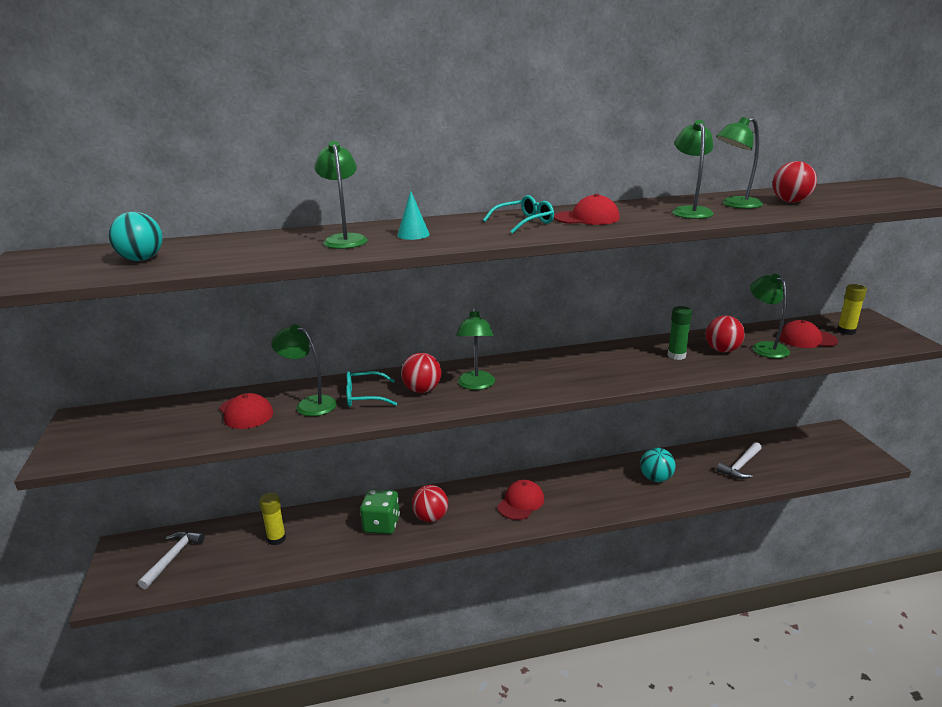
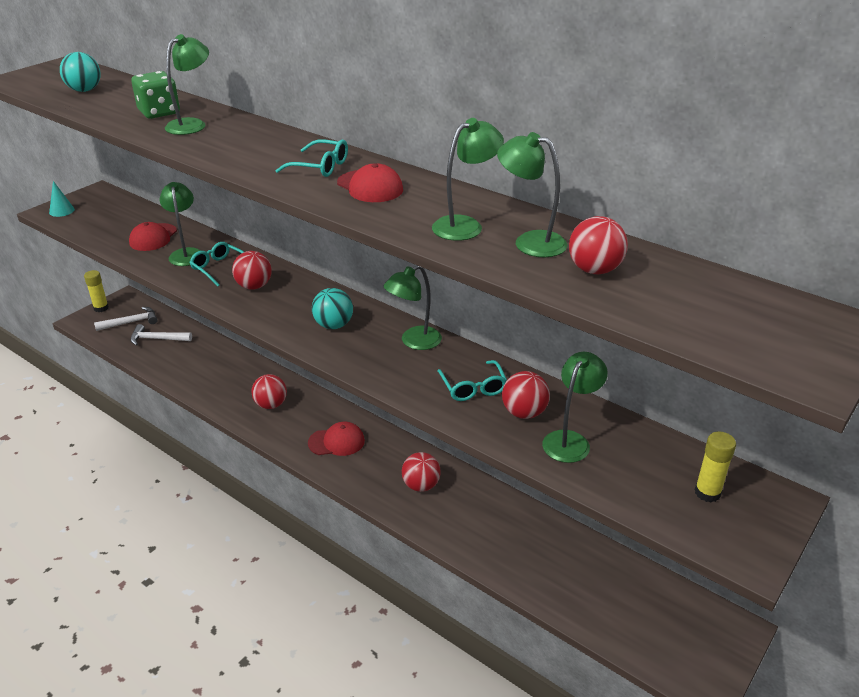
camera: 50 degrees right, 10 degrees up
(276, 539) = (183, 350): yellow glue stick -> yellow glue stick (101, 308)
(381, 525) = (240, 386): green dice -> green dice (159, 112)
(413, 234) = (232, 140): turquoise cone -> turquoise cone (62, 211)
(476, 385) = (288, 305): green lamp -> green lamp (414, 342)
(613, 484) = (421, 485): none -> red ball
(656, 478) = (461, 510): turquoise ball -> turquoise ball (333, 325)
(676, 355) = (473, 387): green glue stick -> turquoise glasses
(740, 466) = (554, 565): white hammer -> white hammer (157, 339)
(807, 339) = (637, 466): red cap -> none

